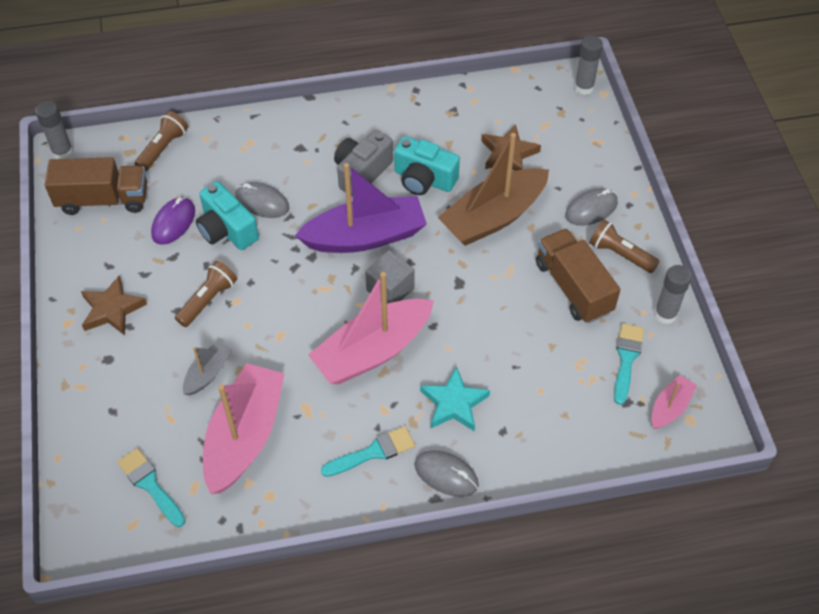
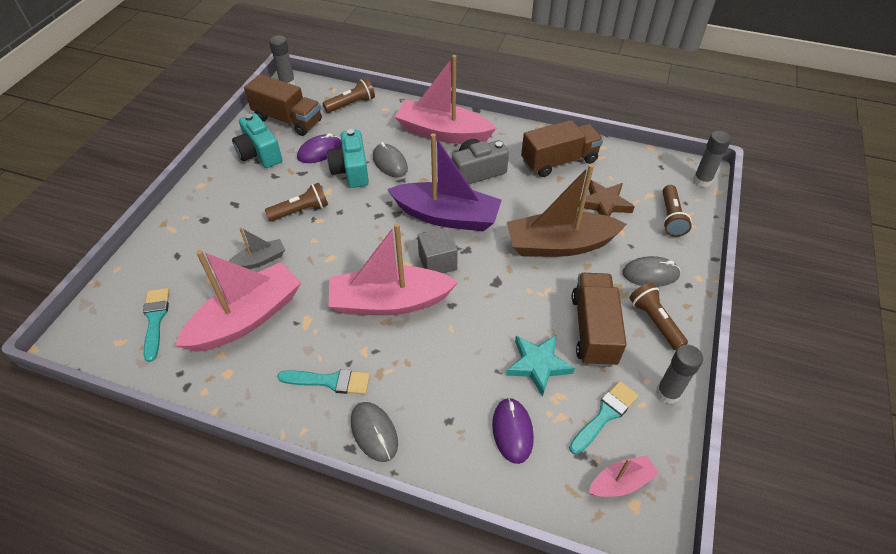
camera: 30 degrees right, 5 degrees down
(112, 309) = (234, 189): brown star -> none
(293, 141) = (443, 133): none -> pink boat
(424, 179) = (522, 195): turquoise camera -> turquoise camera (259, 153)
(436, 124) = (559, 161): none -> brown truck
(454, 403) = (424, 375): turquoise star -> turquoise star (538, 365)
(561, 412) = (512, 431): none -> purple mouse
(577, 142) = (671, 218): none -> brown flashlight

